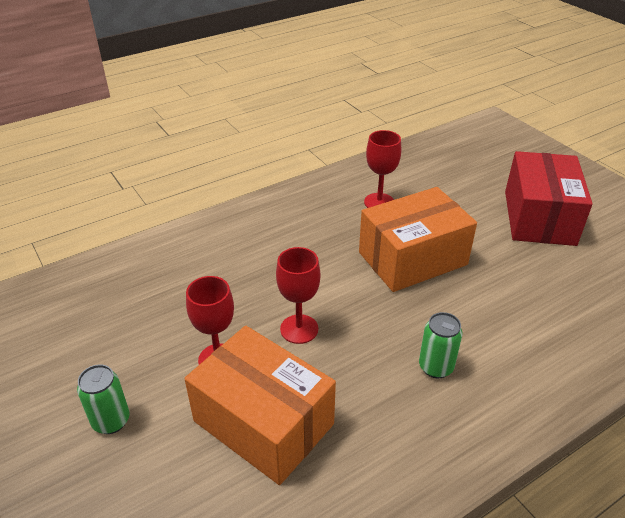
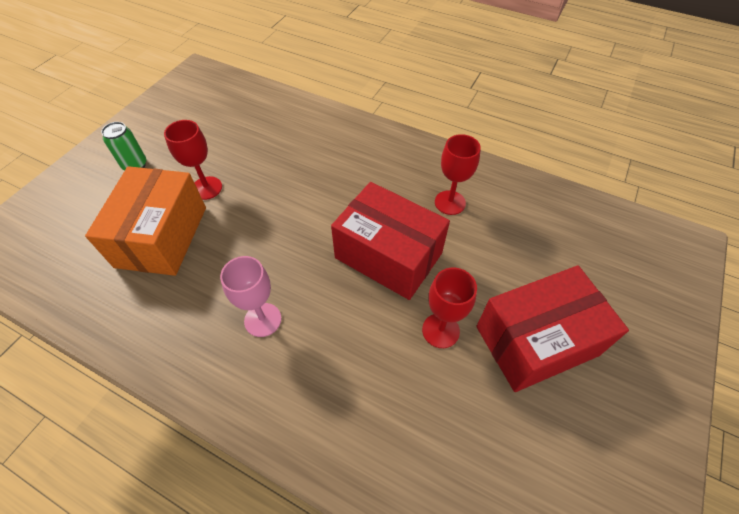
camera: 60 degrees right, 15 degrees up
(299, 329) = (258, 217): red goblet -> red goblet (440, 330)
(412, 258) = (388, 255): orange box -> red box
(436, 367) = (263, 320): green can -> pink goblet

